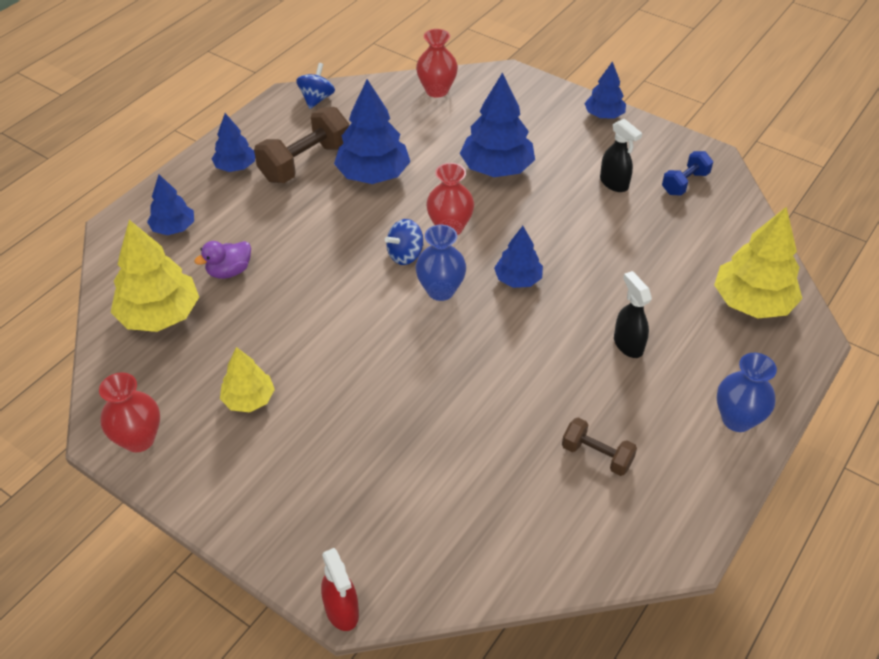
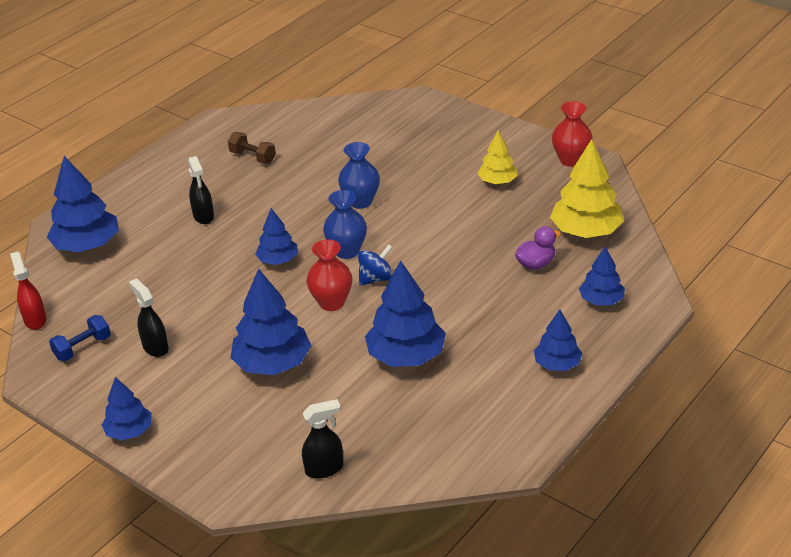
camera: 175 degrees left, 10 degrees down
(305, 162) = (481, 369): brown dumbbell -> none
(316, 99) = (478, 455): blue spinning top -> none
(342, 611) = (422, 95): red spray bottle -> red spray bottle (35, 320)
(437, 90) = (325, 469): red vase -> black spray bottle
(737, 419) = (147, 176): blue vase -> blue vase (360, 201)
(752, 302) = (87, 245): yellow tree -> blue tree

